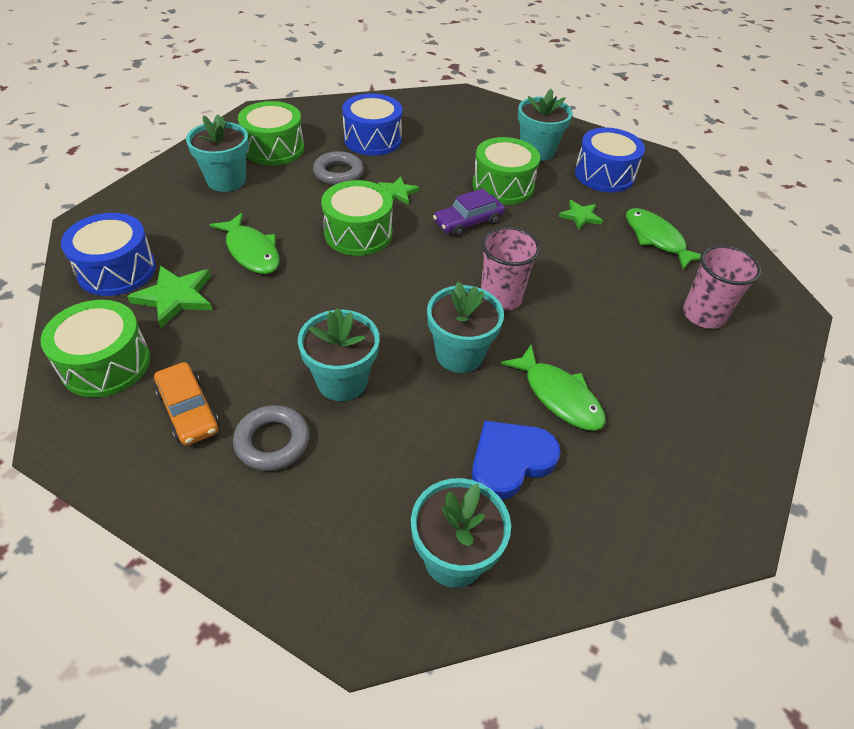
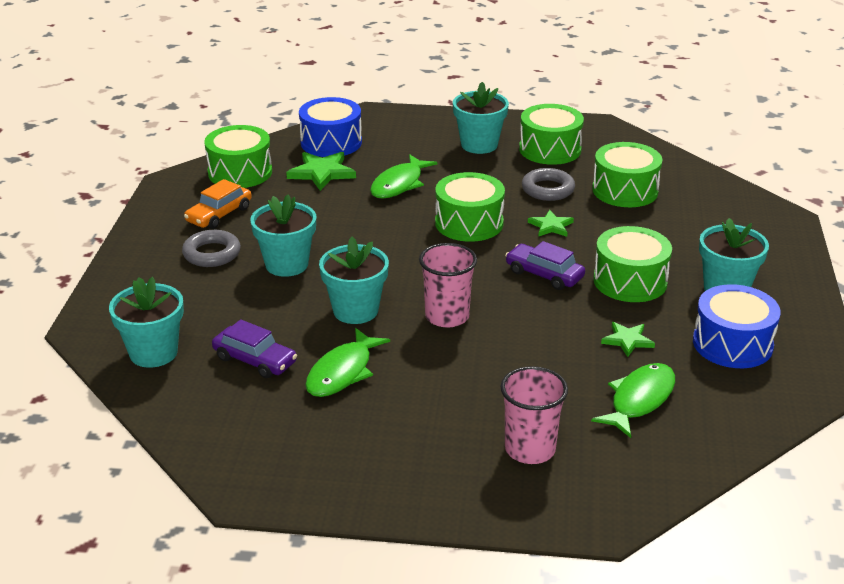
camera: 70 degrees right, 15 degrees down
(372, 139) = (625, 190): blue drum -> green drum
(510, 461) = (255, 360): blue heart -> purple car

